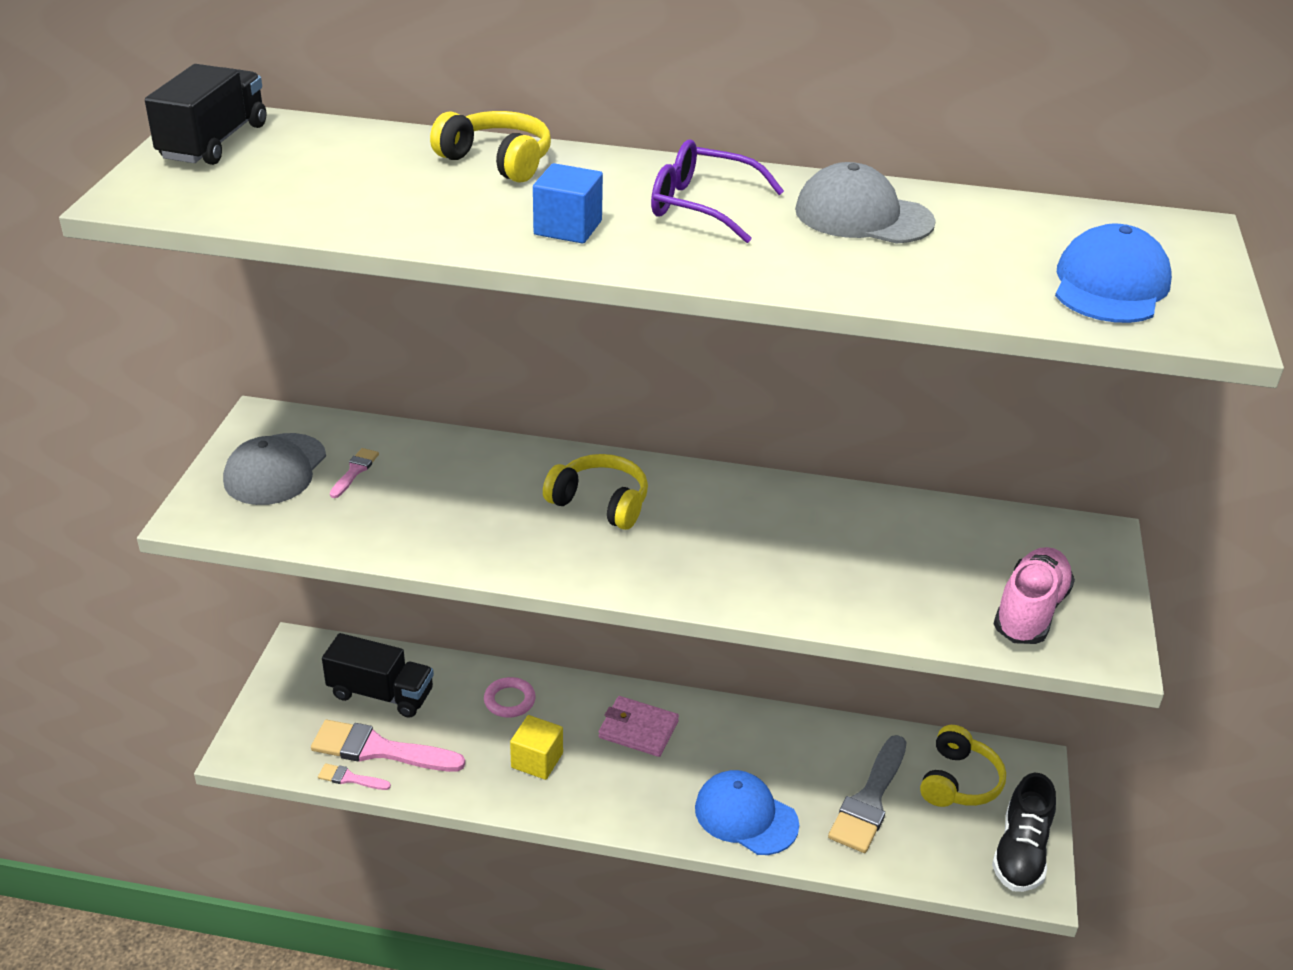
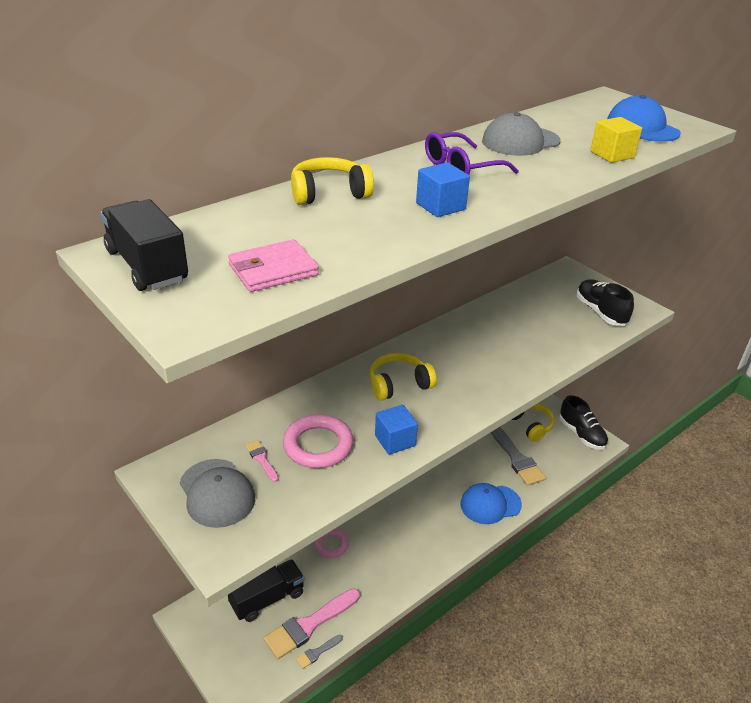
camera: 50 degrees left, 0 degrees up
(350, 778) = (317, 652): pink brush -> grey brush
(419, 497) = (318, 445): none -> pink ring
(493, 547) = (395, 440): none -> blue cube
(537, 760) = (384, 559): yellow cube -> yellow cube (612, 155)
(638, 729) = (402, 507): pink wallet -> pink wallet (273, 270)
(1030, 612) = (600, 312): pink shoe -> black shoe

